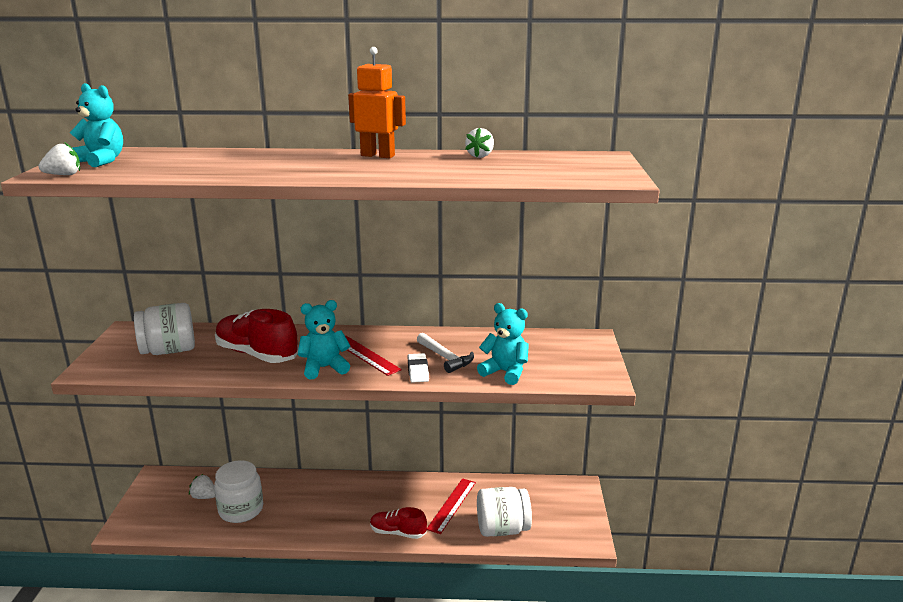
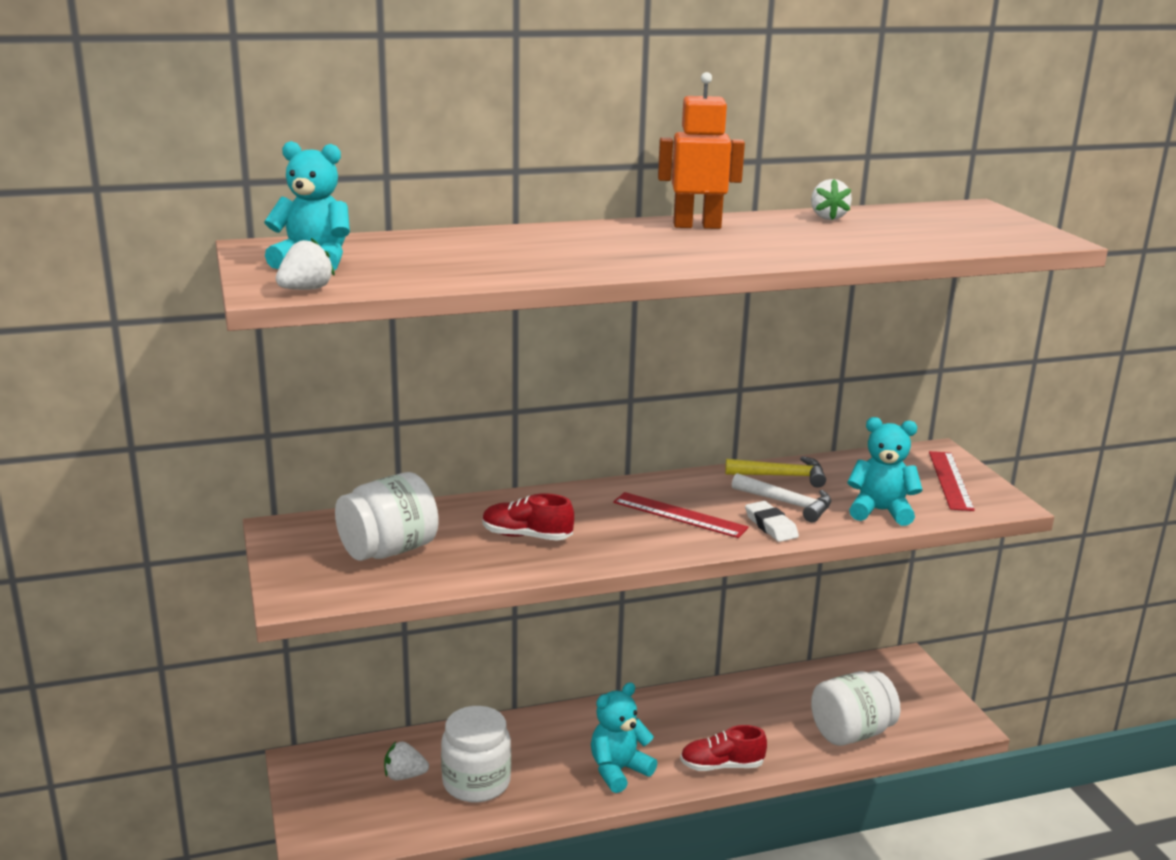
camera: 20 degrees left, 0 degrees up
(257, 354) = (527, 536): red shoe -> red shoe, size x0.60
(324, 368) = (643, 540): turquoise teddy bear -> turquoise teddy bear (618, 770)
(452, 505) = (764, 715): red ruler -> red ruler (950, 480)
(461, 339) = (781, 476): none -> yellow hammer

